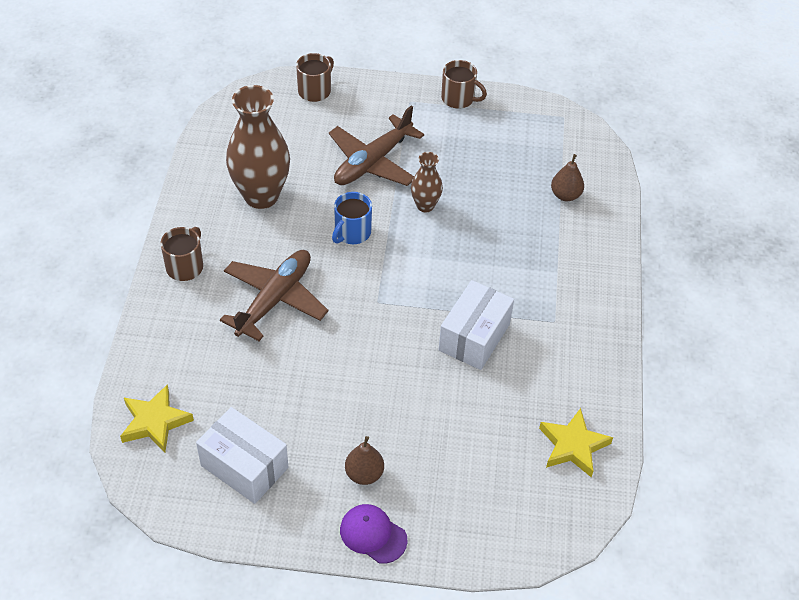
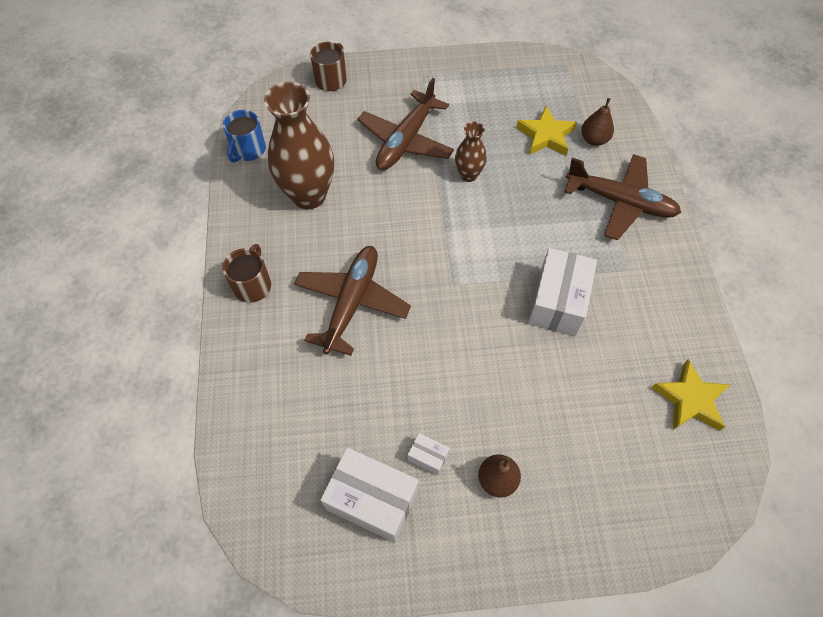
camera: 10 degrees left, 10 degrees up
(155, 422) = (265, 468): yellow star -> yellow star (545, 136)
(306, 442) = (428, 457): none -> white box
(352, 232) = (407, 216): blue mug -> blue mug (248, 150)
(373, 534) = (527, 549): purple cap -> none
(458, 98) = (466, 64): brown mug -> none
(571, 258) = (620, 202): none -> brown plane

